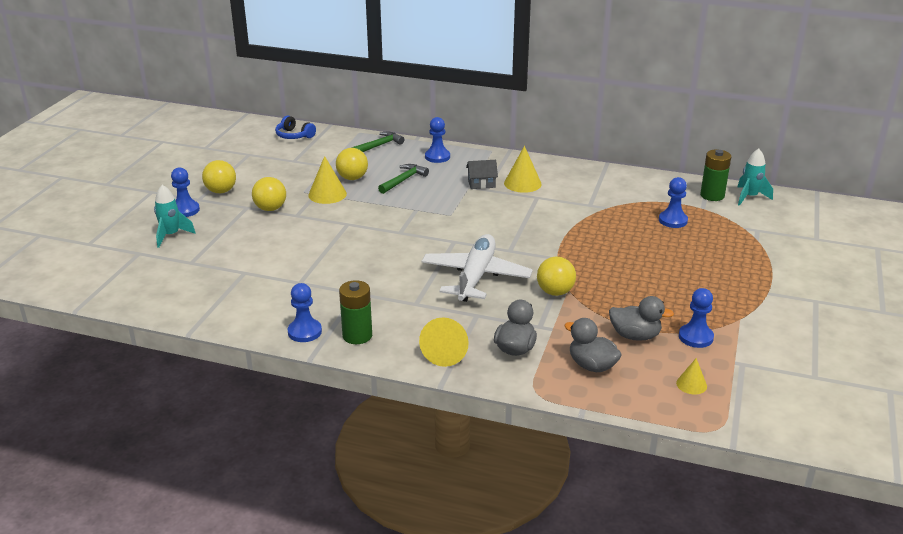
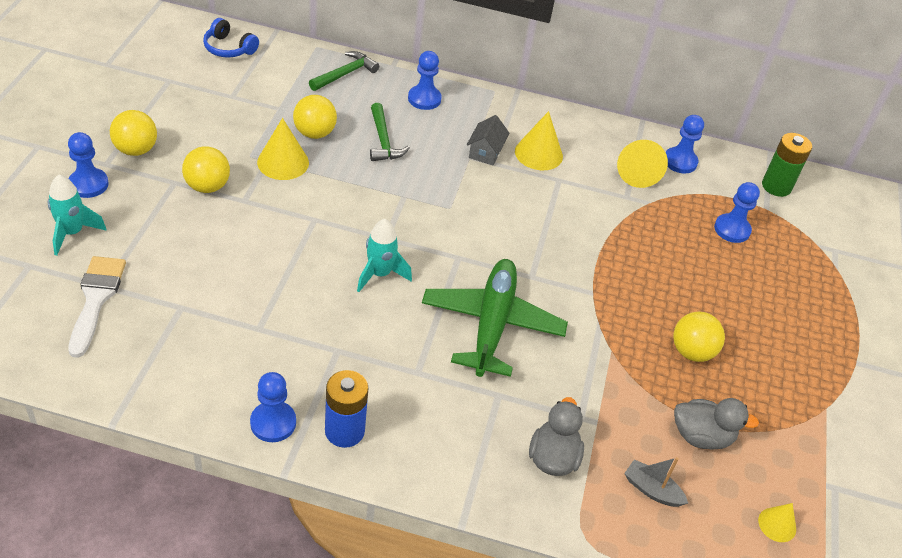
camera: 10 degrees left, 15 degrees up
(184, 269) = (96, 299): none -> white brush
(357, 335) = (344, 431): green battery -> blue battery
(403, 180) = (383, 140): green hammer -> green hammer turned 135 degrees clockwise
(446, 353) = (464, 464): yellow cone -> yellow cone (637, 172)
(475, 277) = (492, 324): white plane -> green plane
(481, 184) = (486, 152): grey house -> grey house turned 60 degrees counterclockwise
(555, 292) = (595, 355): yellow ball -> yellow ball (691, 352)
(592, 365) = (652, 490): grey duck -> grey boat
(695, 337) = (775, 440): blue pawn -> blue pawn (680, 161)
(749, 197) = (821, 191): turquoise rocket -> turquoise rocket (380, 274)

